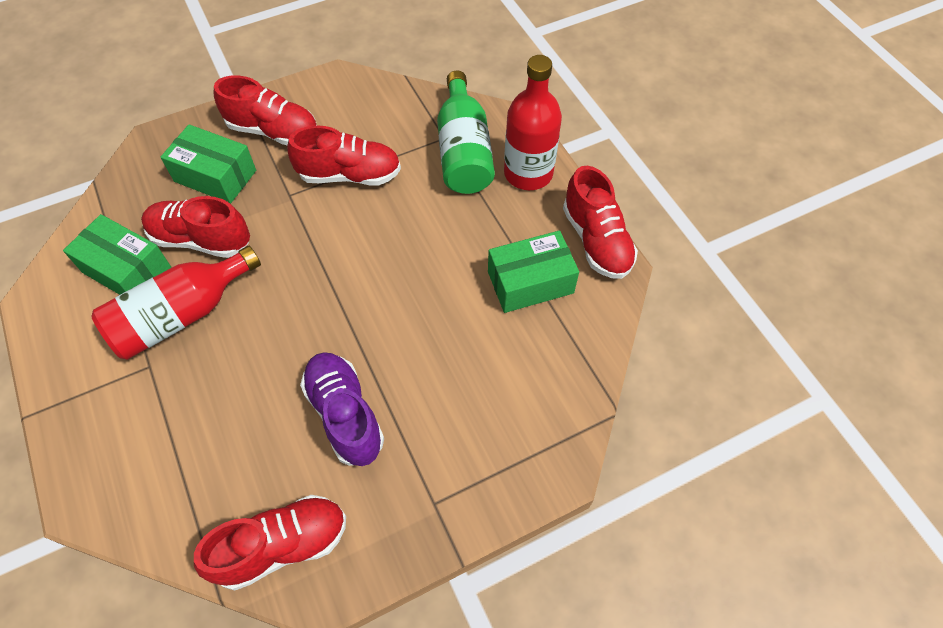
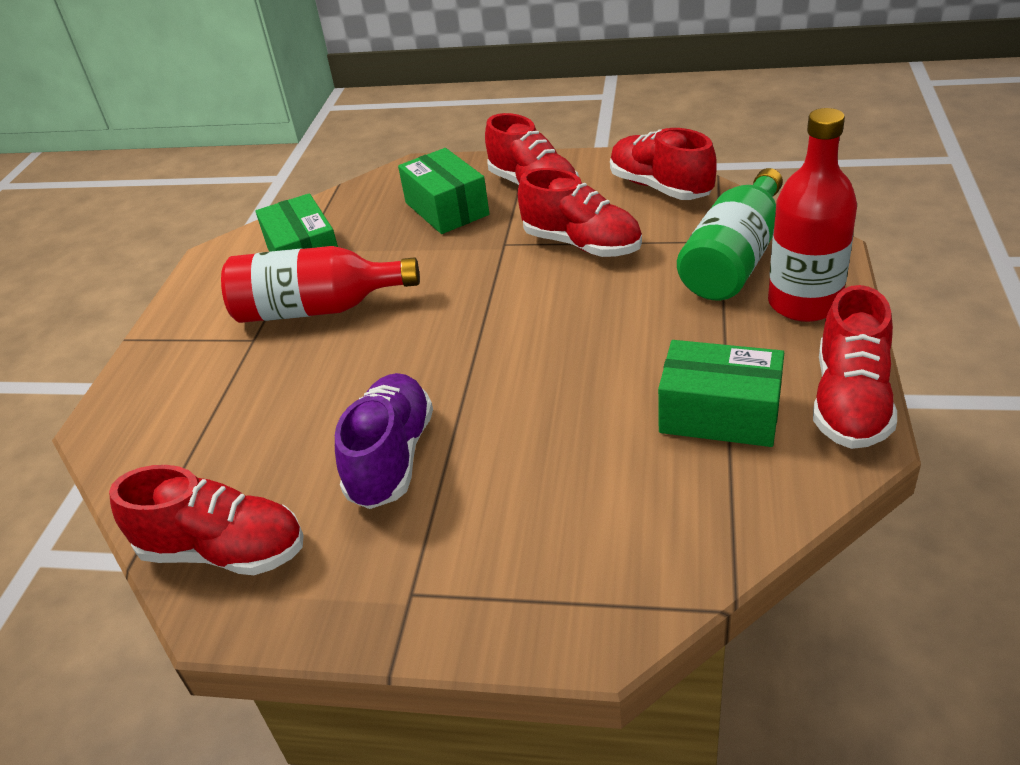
camera: 40 degrees right, 20 degrees down
(201, 239) = (388, 255): red shoe -> red shoe (660, 187)

